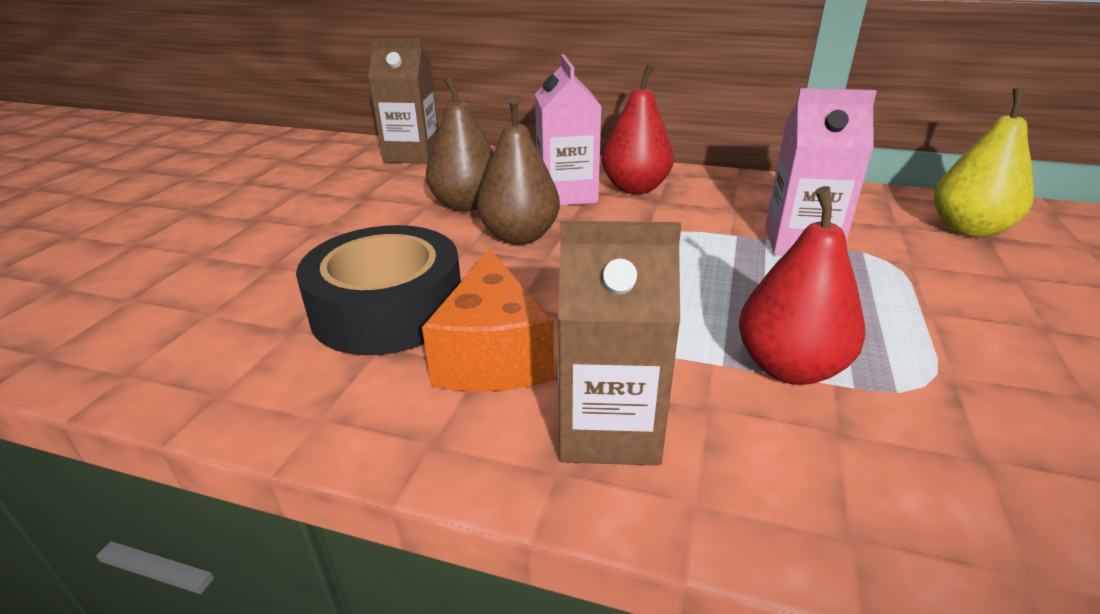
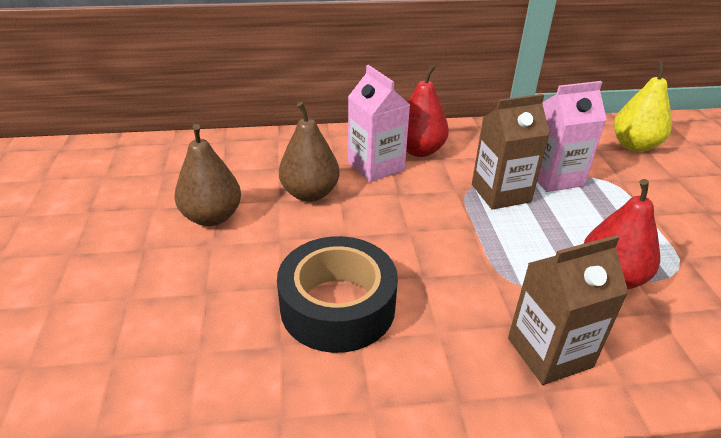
camera: 25 degrees left, 5 degrees up
(412, 155) = (218, 149): brown carton -> brown carton (500, 193)
(493, 356) = (442, 322): orange cheese -> none
(519, 236) = (375, 215): brown pear -> brown pear (212, 217)

